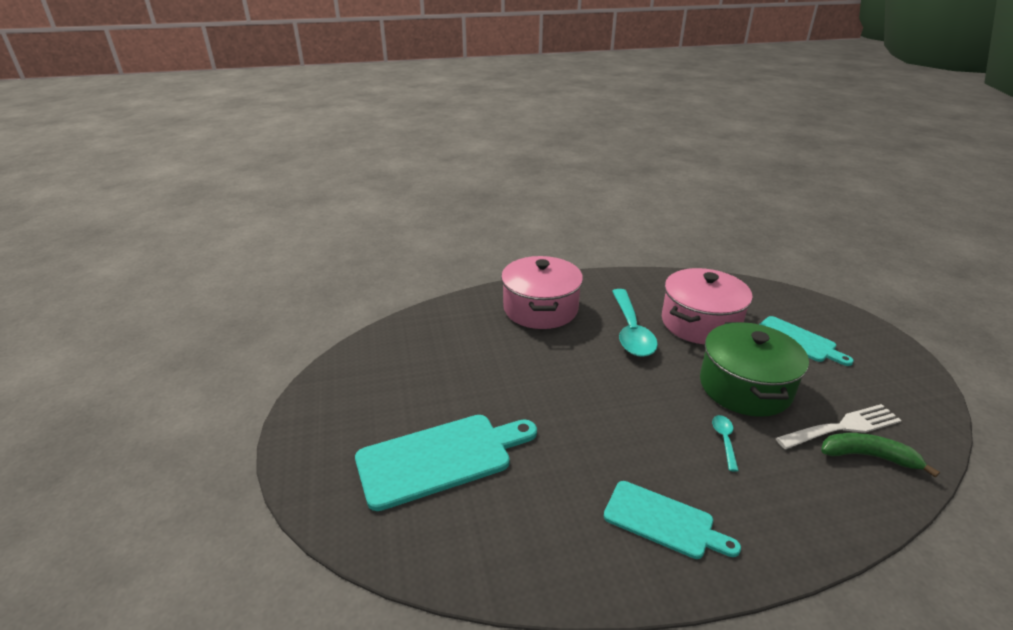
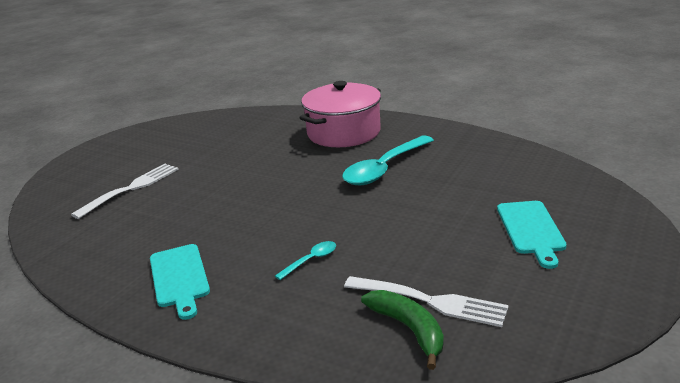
camera: 45 degrees right, 5 degrees down
(440, 458) = (131, 188): turquoise cutting board -> white fork
(700, 323) = (458, 184): pink pot -> none
(745, 387) = (402, 238): green pot -> none

